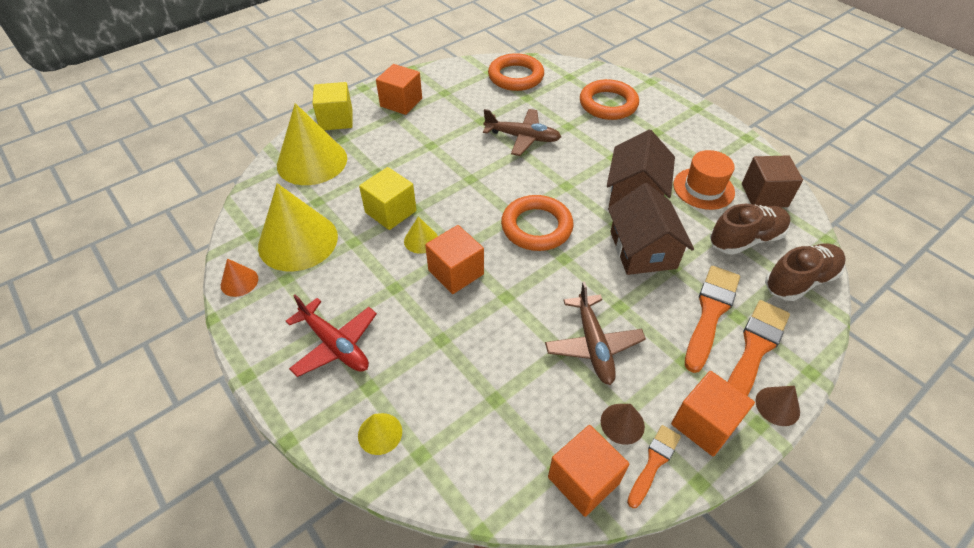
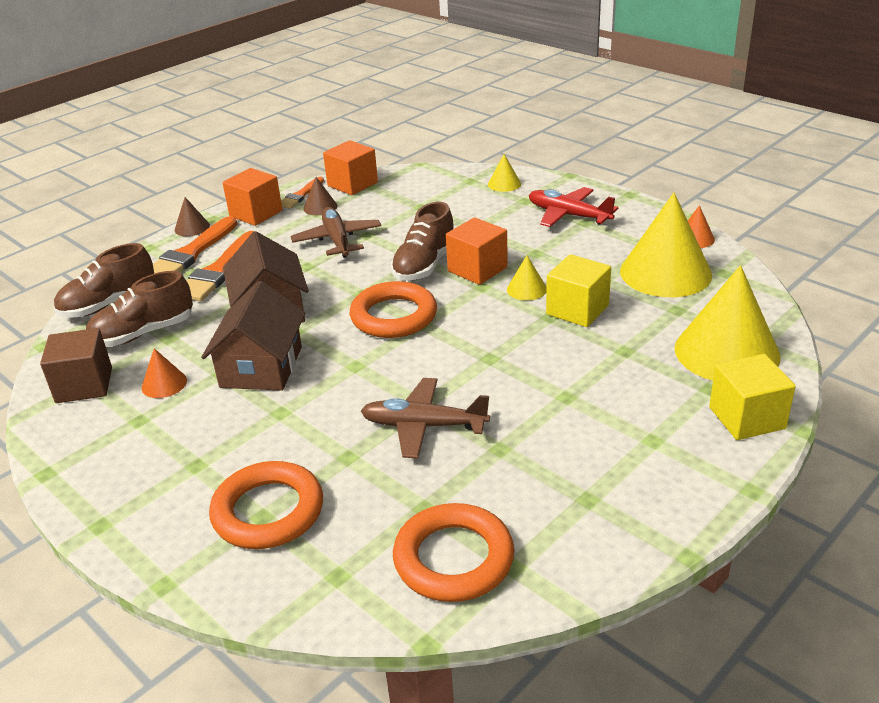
camera: 175 degrees right, 15 degrees down
(401, 102) = (657, 465): orange cube -> none
(504, 287) = (424, 265): none -> brown shoe
(703, 188) = (164, 384): orange hat -> orange cone

